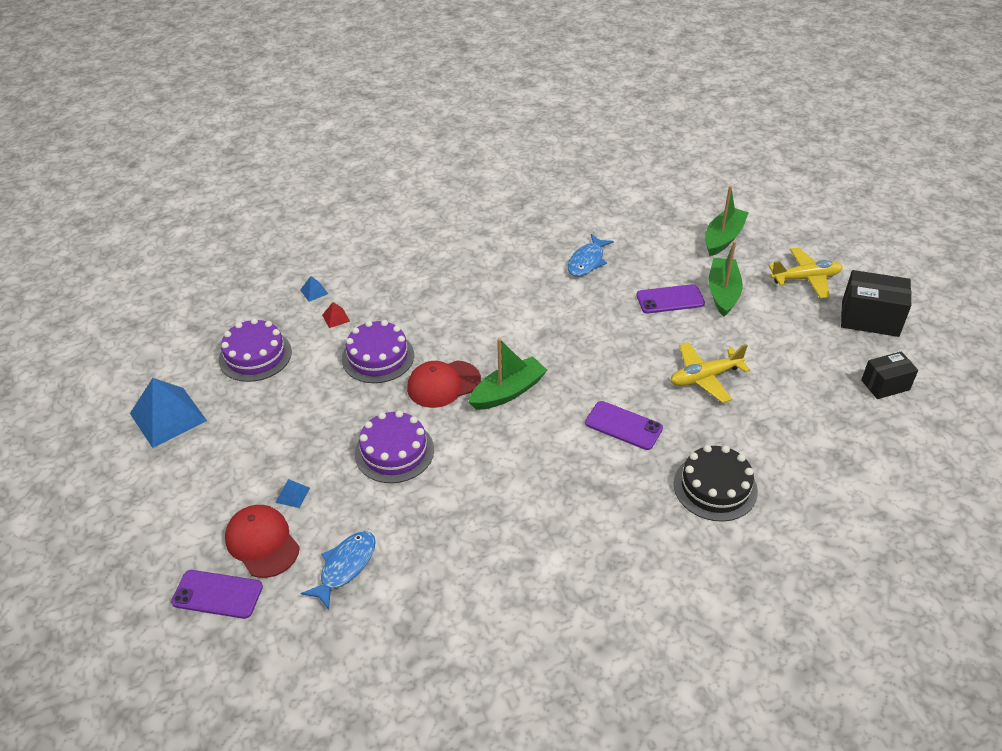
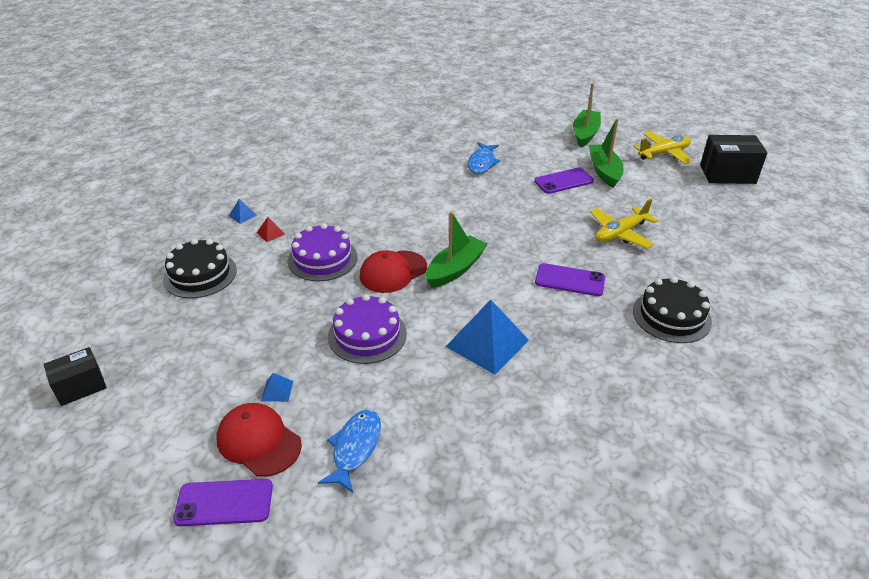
camera: 15 degrees left, 5 degrees down
(168, 417) = (122, 341): blue pyramid -> blue pyramid (487, 343)
(255, 355) = (200, 274): purple cake -> black cake
(885, 385) = (765, 218): black box -> black box (80, 387)

